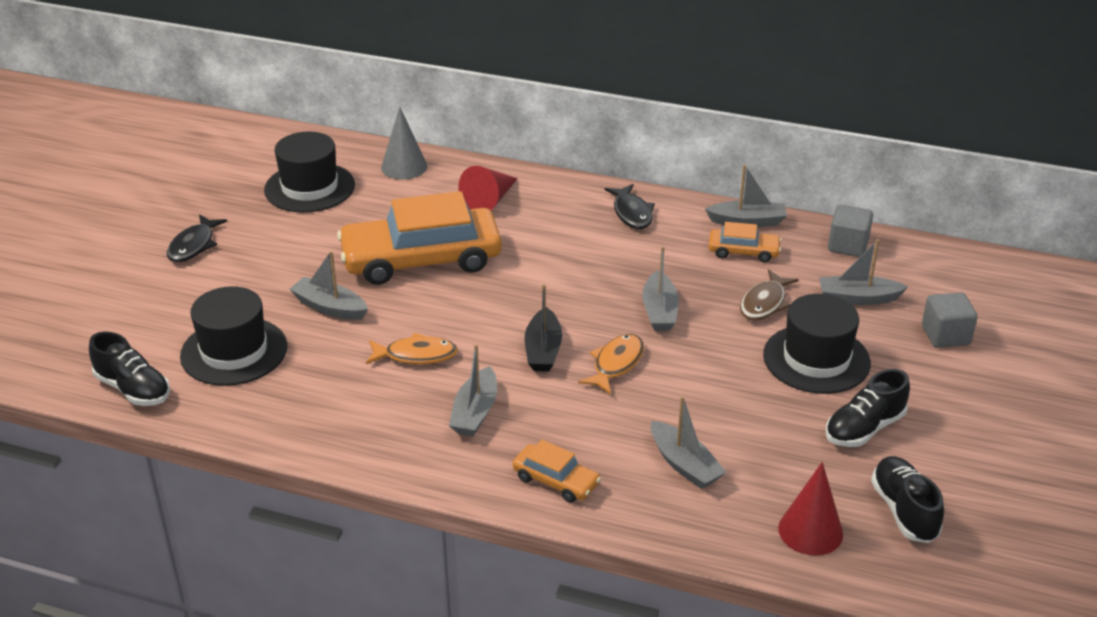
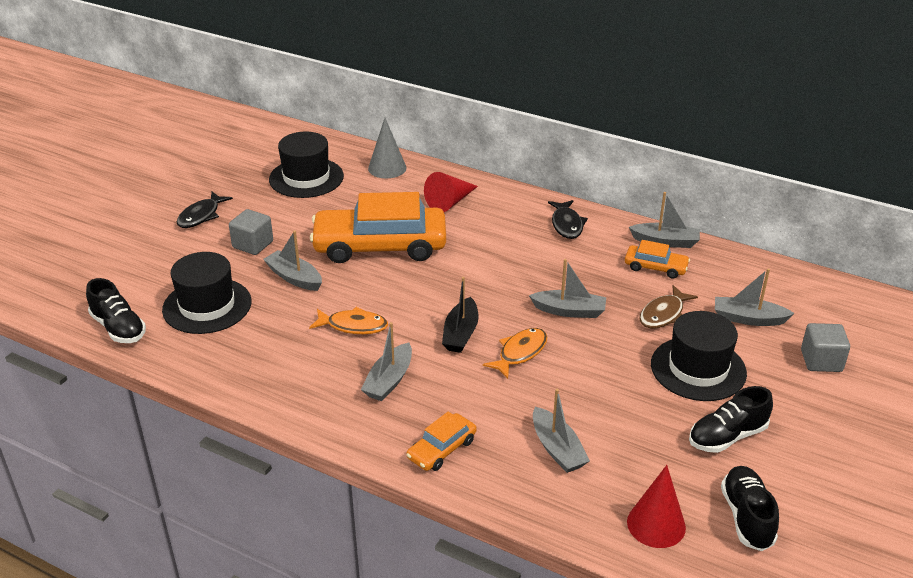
camera: 10 degrees right, 0 degrees up
(556, 481) = (441, 449): orange car -> orange car turned 90 degrees clockwise
(659, 311) = (569, 311): grey boat -> grey boat turned 90 degrees counterclockwise
(848, 246) = (750, 271): grey cube -> grey cube (253, 244)

